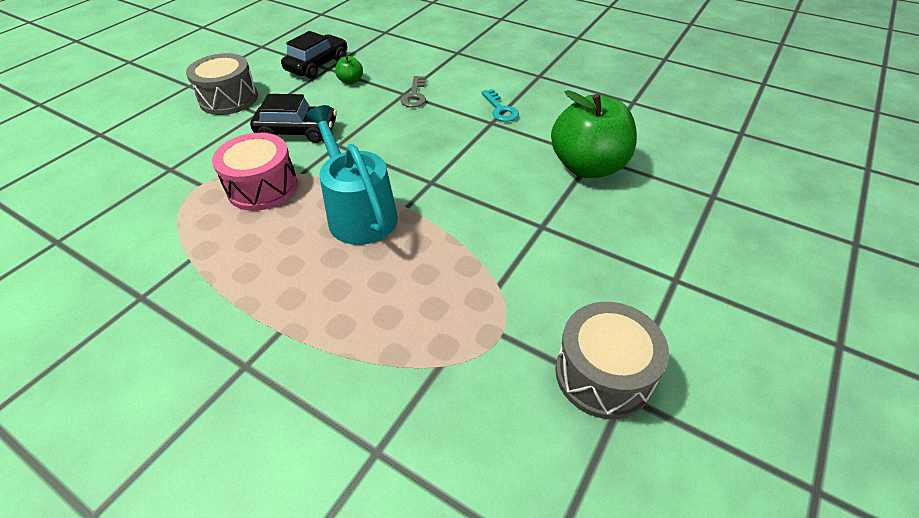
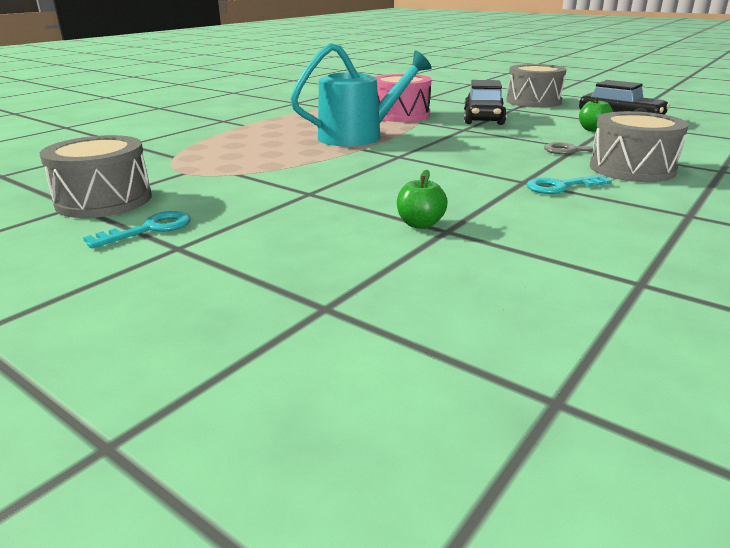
camera: 95 degrees right, 20 degrees down
(458, 80) = (631, 169): none -> grey drum
(588, 166) = (420, 224): green apple -> green apple, size x0.42
(653, 309) = (149, 229): none -> turquoise key

